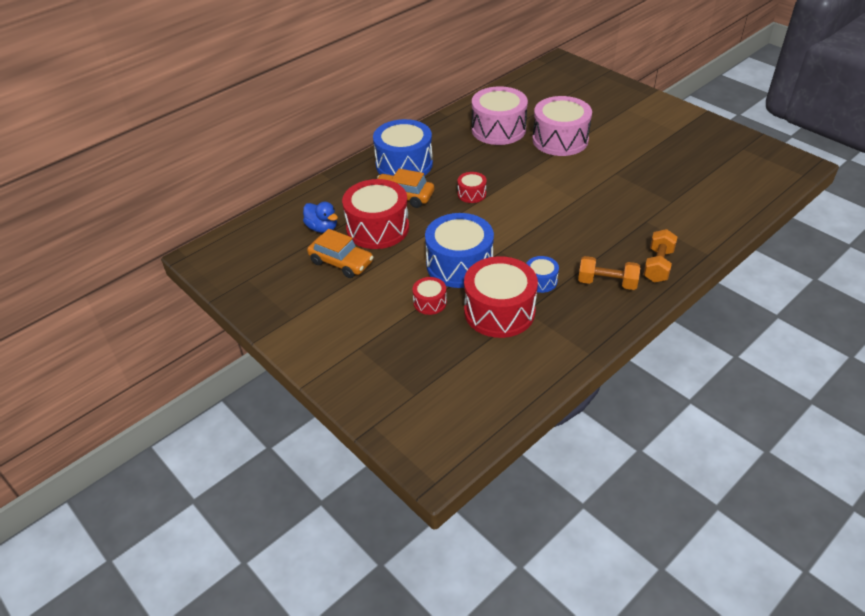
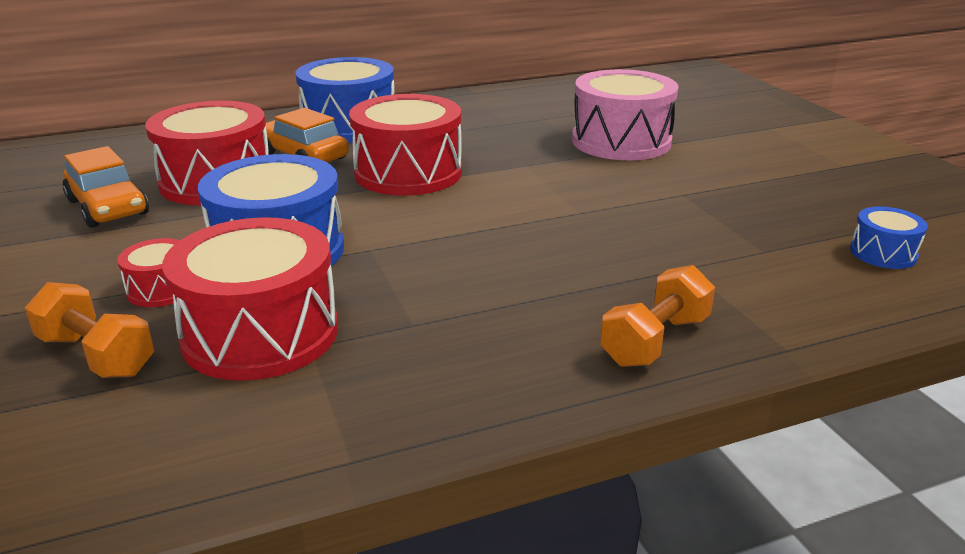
camera: 20 degrees right, 15 degrees down
(322, 228) = (142, 166): blue duck -> none
(471, 194) = (408, 173): red drum -> red drum, size x2.10
(498, 129) = (533, 116): pink drum -> none
(540, 281) = (391, 307): blue drum -> blue drum (883, 253)
(607, 283) = (518, 342): orange dumbbell -> orange dumbbell (97, 355)

